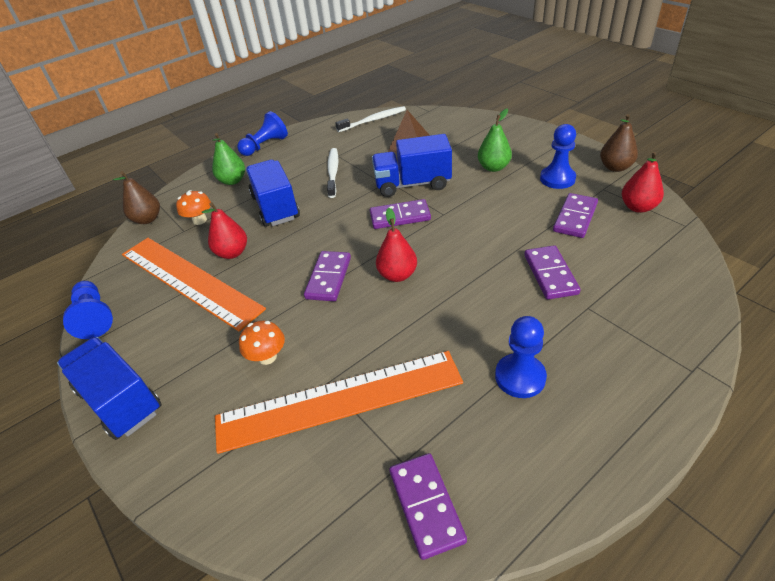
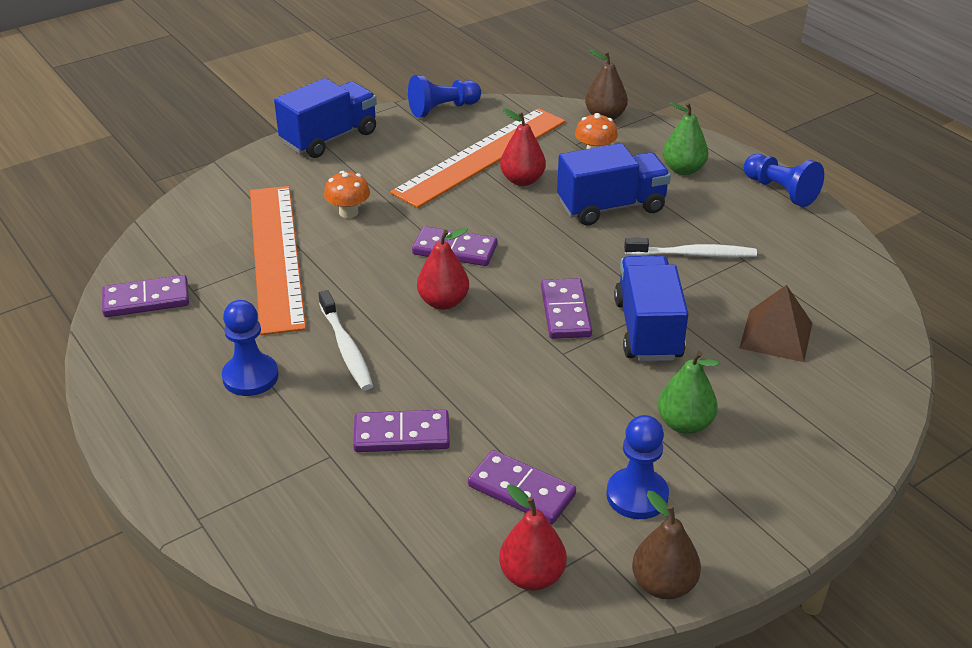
camera: 90 degrees right, 5 degrees down
(373, 120) = (864, 300): white toothbrush -> white toothbrush (346, 348)

